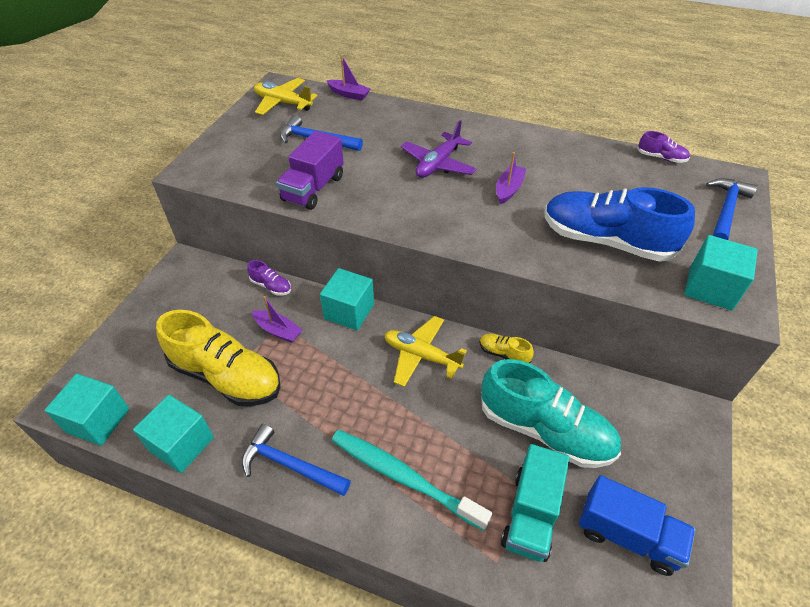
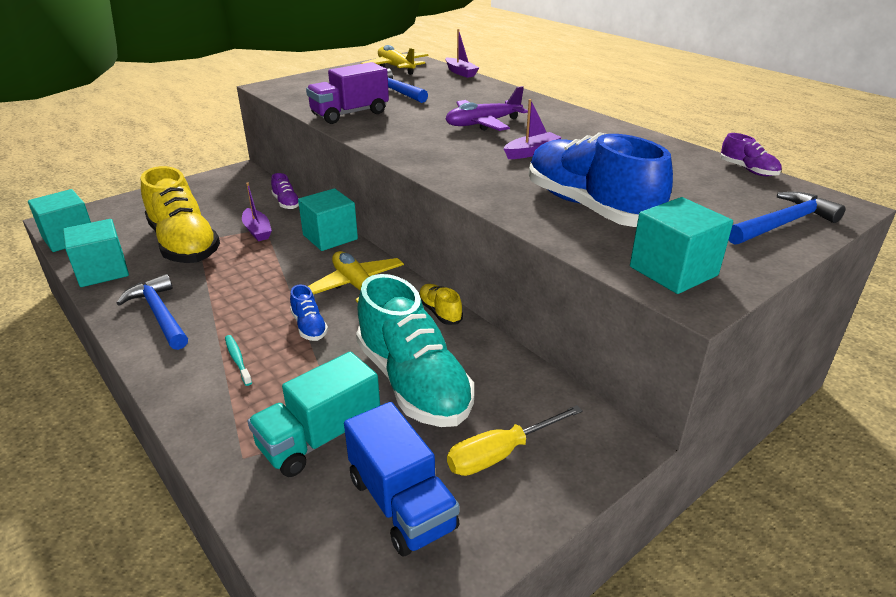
camera: 30 degrees right, 15 degrees down
(403, 477) = (238, 359): turquoise toothbrush -> turquoise toothbrush, size x0.42
(425, 415) = (309, 326): none -> blue shoe
(647, 460) = (500, 454): none -> yellow screwdriver

